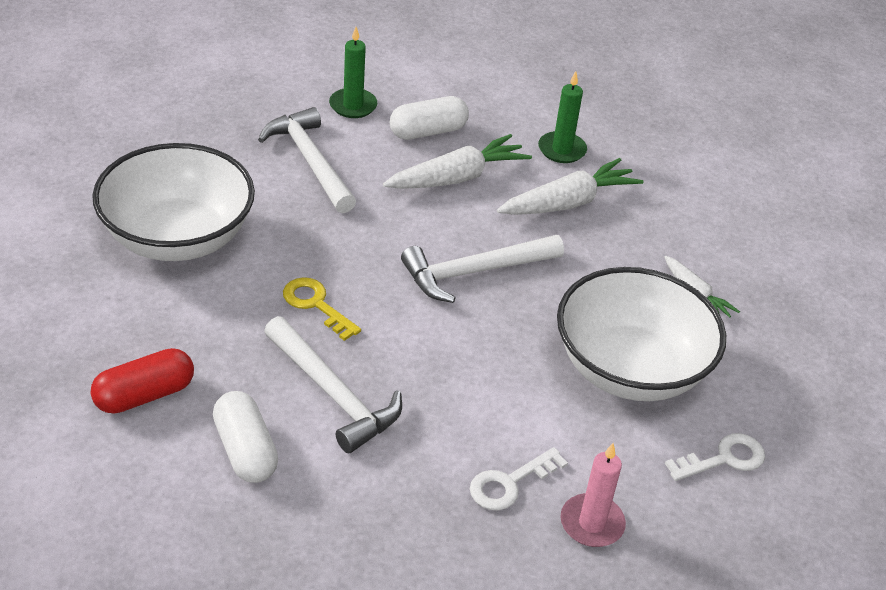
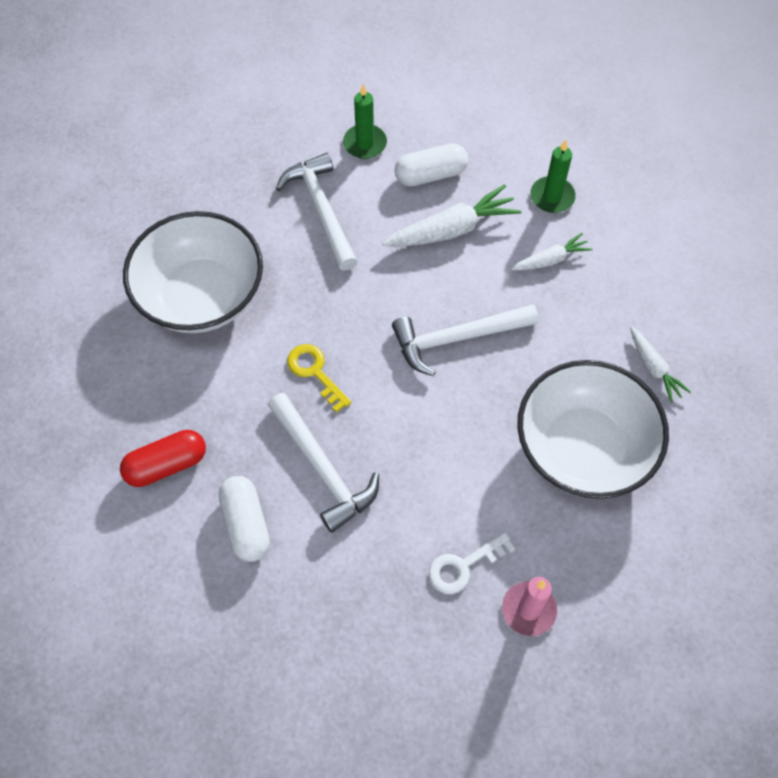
camera: 10 degrees right, 20 degrees up
(568, 203) = (550, 260): white carrot -> white carrot, size x0.59
(724, 459) = (653, 548): white key -> none

